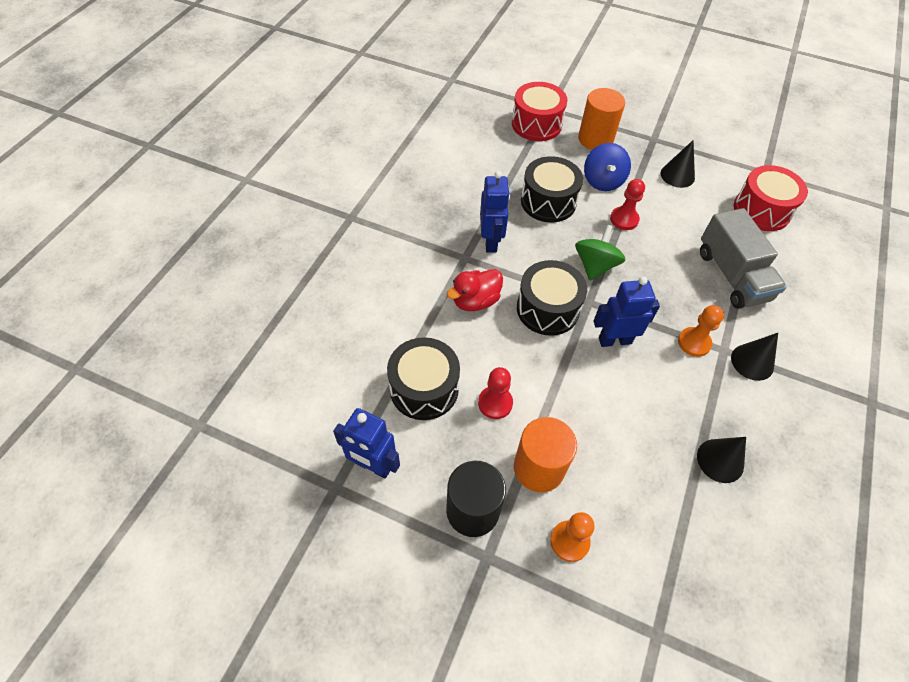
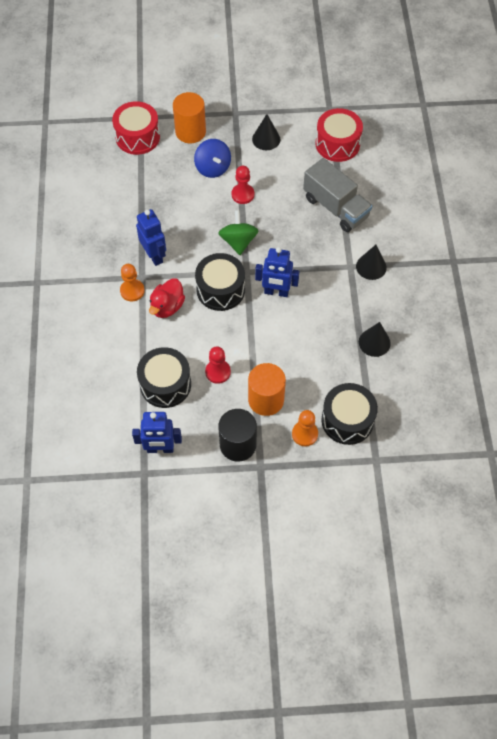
camera: 25 degrees left, 5 degrees up
(548, 201) = (180, 204): black drum -> black drum (347, 420)
(614, 340) = (276, 292): blue robot -> blue robot turned 135 degrees counterclockwise
(694, 343) = (329, 270): orange pawn -> orange pawn (132, 291)

